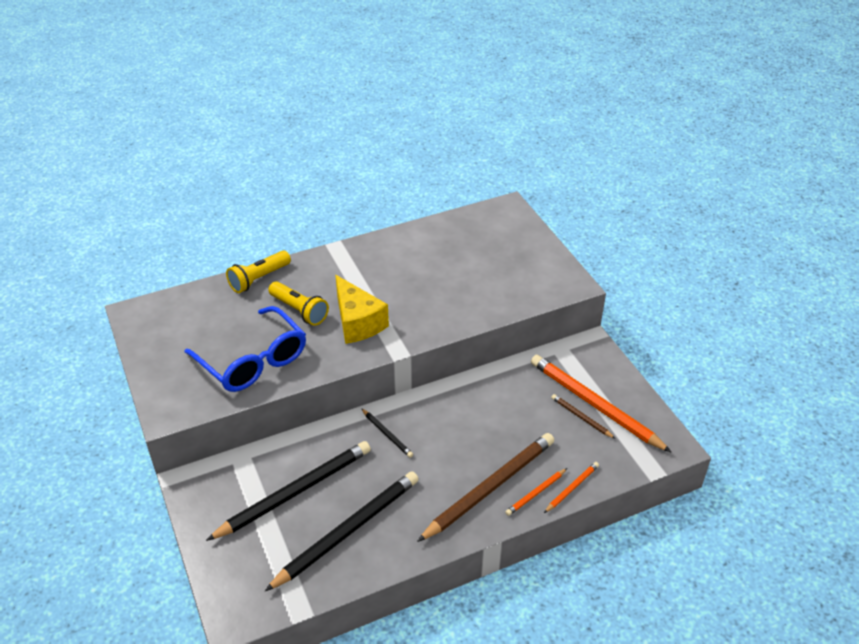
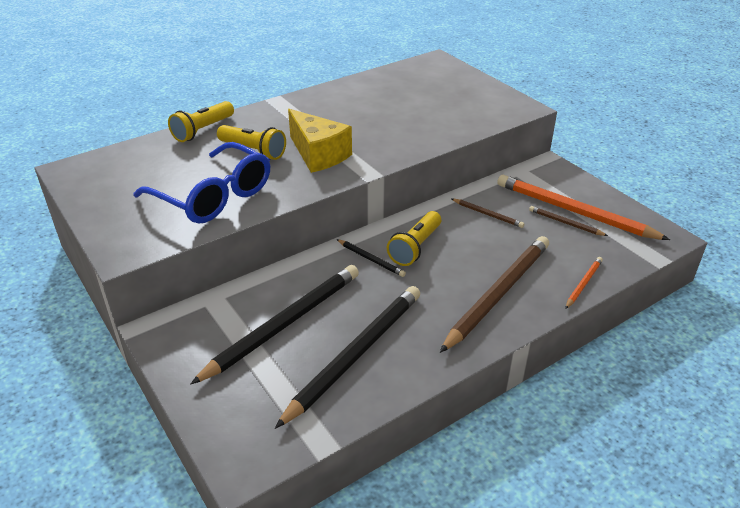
camera: 10 degrees left, 5 degrees down
(431, 426) = (415, 247): none -> yellow flashlight
(510, 397) = (487, 214): none -> brown pencil
(536, 493) = (548, 293): orange pencil -> none

